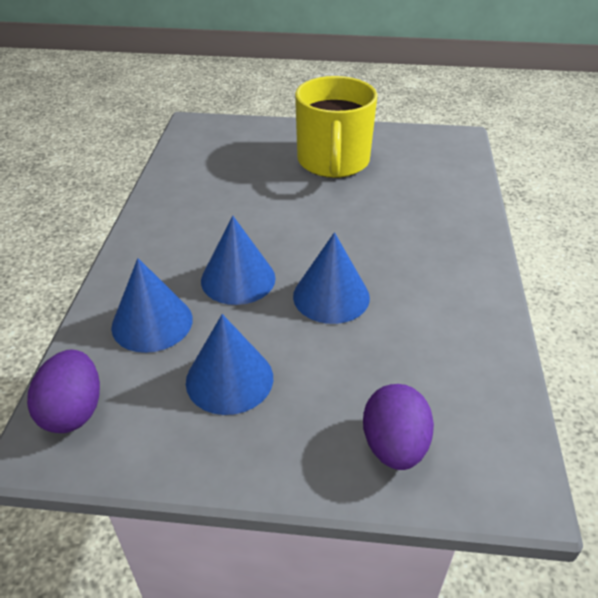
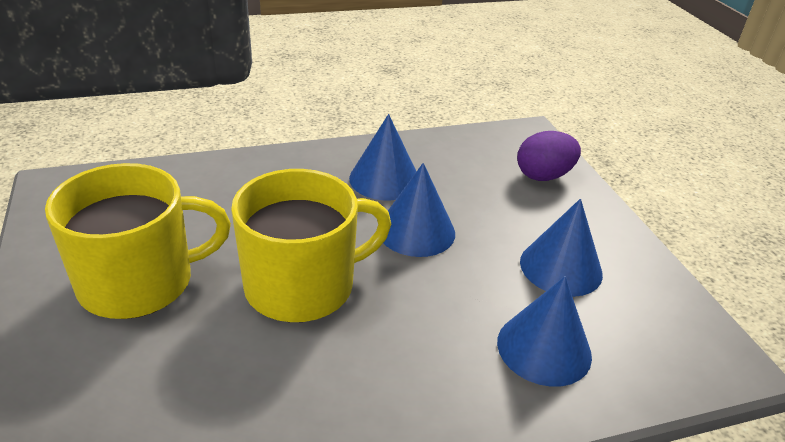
camera: 115 degrees left, 5 degrees down
(73, 411) = (684, 357): purple egg -> none
(238, 279) = (433, 302): blue cone -> blue cone (384, 179)
(294, 221) = (302, 285): none -> yellow mug

